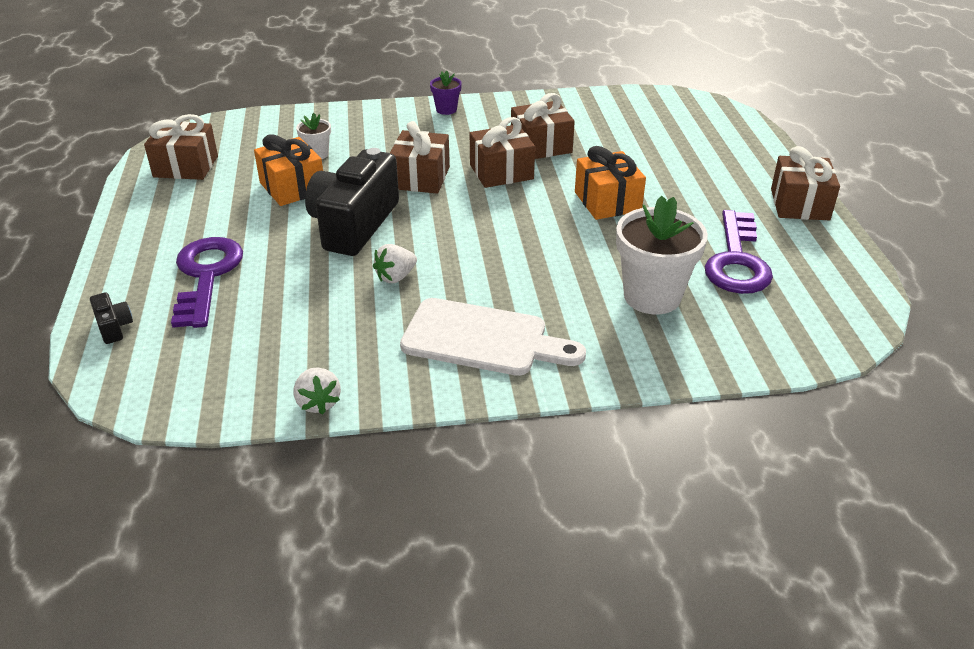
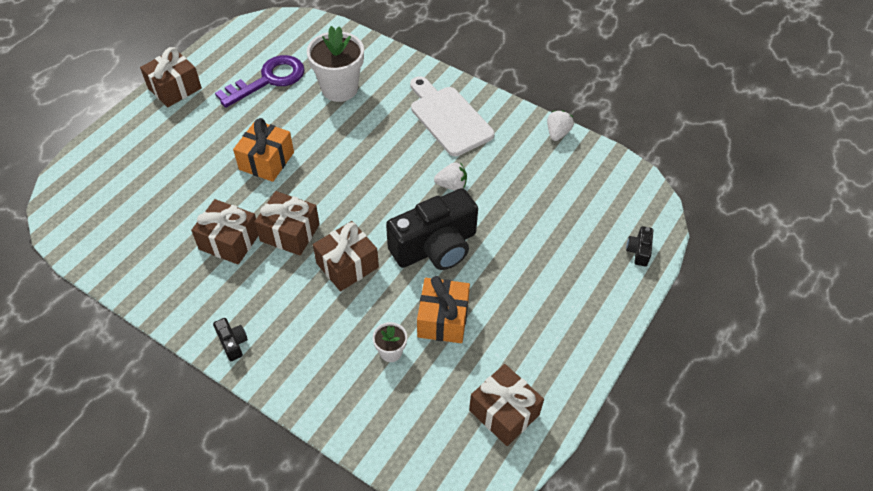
camera: 140 degrees left, 15 degrees up
(206, 276) = (561, 261): purple key -> none
(446, 109) = (232, 343): purple flower pot -> black camera

